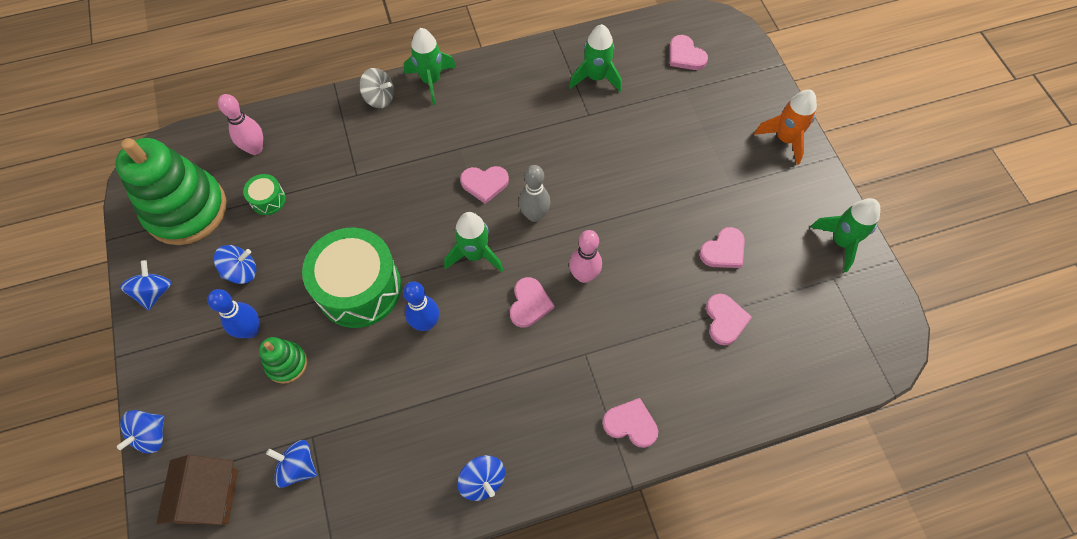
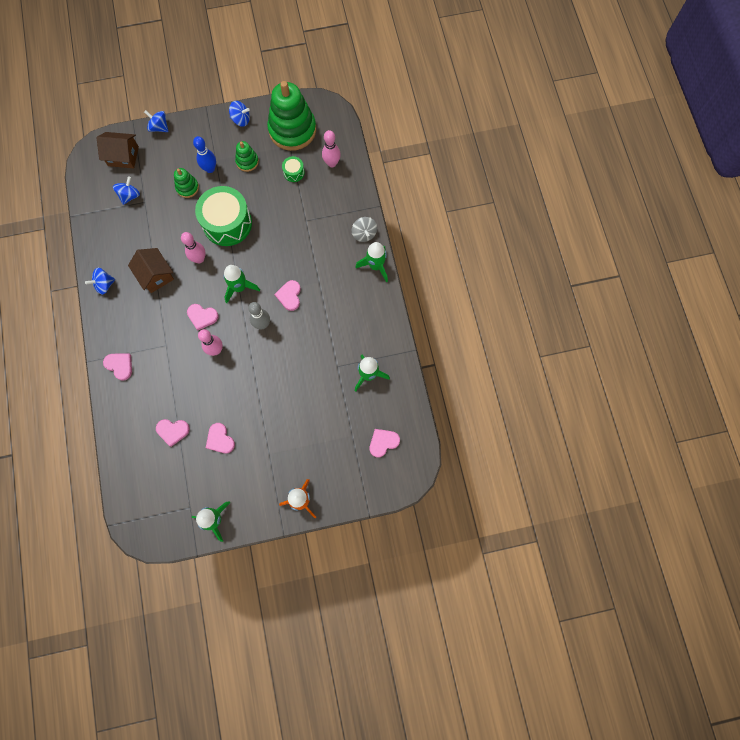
camera: 95 degrees right, 10 degrees up
(241, 272) = (247, 162): blue spinning top -> green stacking toy
(379, 98) = (364, 234): grey spinning top -> grey spinning top turned 45 degrees counterclockwise
(426, 323) = (199, 259): blue bowling pin -> pink bowling pin
(459, 391) = (156, 275): none -> brown house
(631, 424) = (120, 365): pink heart -> pink heart turned 75 degrees counterclockwise

